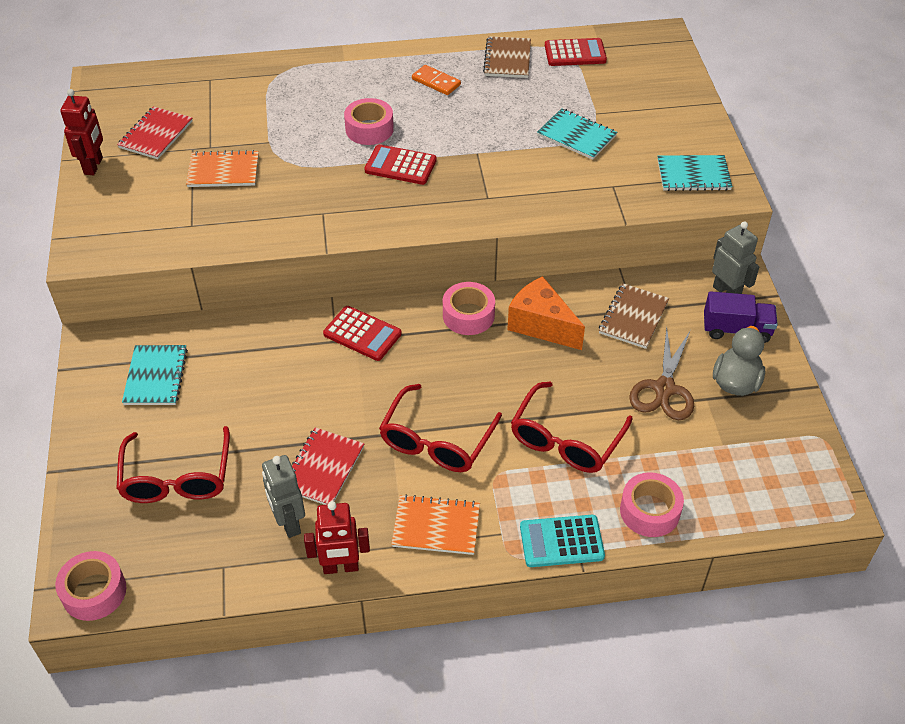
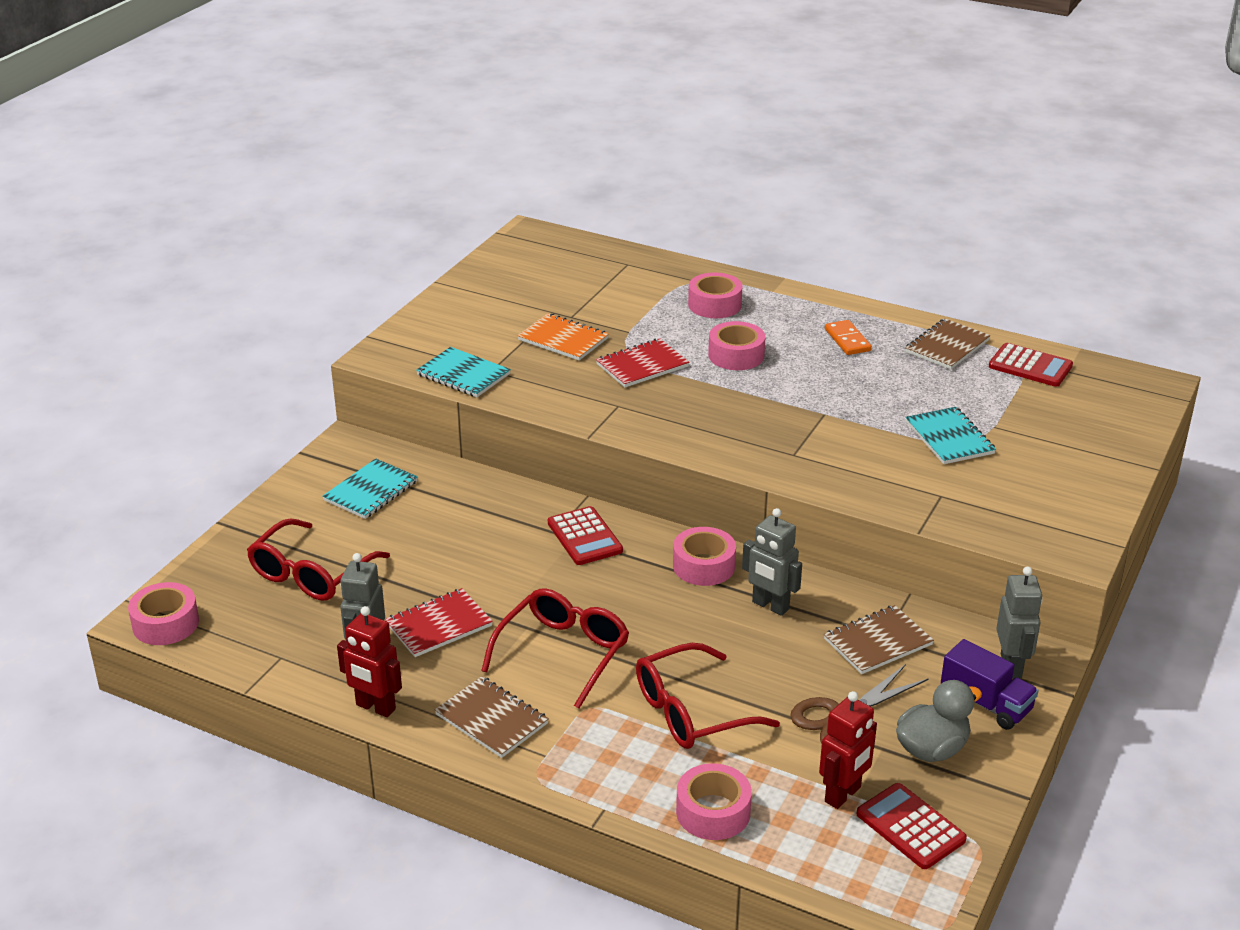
camera: 35 degrees right, 15 degrees down
(94, 166) = (456, 295): red robot -> red robot (843, 795)
(156, 135) = (533, 290): red notebook -> red notebook (642, 365)
(312, 90) = (714, 305): none -> pink tape
(400, 165) = (734, 396): red calculator -> red calculator (910, 827)
(436, 441) = (563, 653): red glasses -> red glasses turned 150 degrees clockwise
(436, 526) = (491, 719): orange notebook -> brown notebook
(541, 325) = (770, 606): orange cheese -> grey robot
(561, 541) = (596, 791): turquoise calculator -> none
(693, 175) = (1046, 520): turquoise notebook -> turquoise notebook (463, 374)

